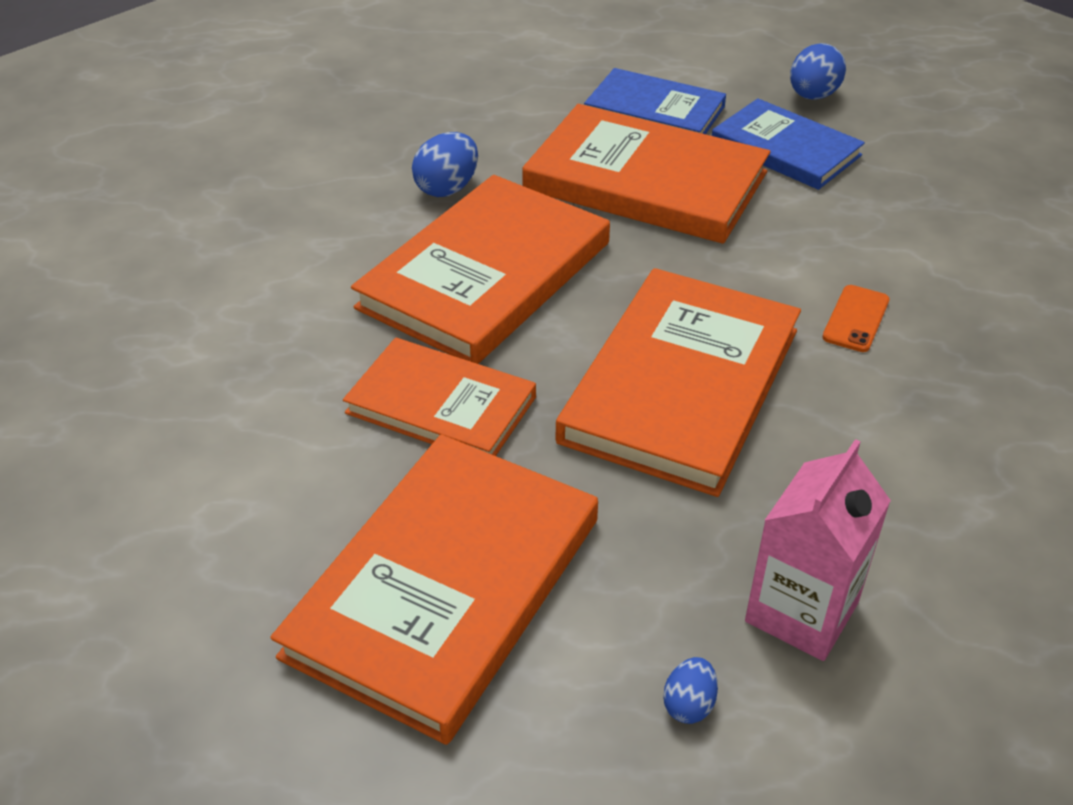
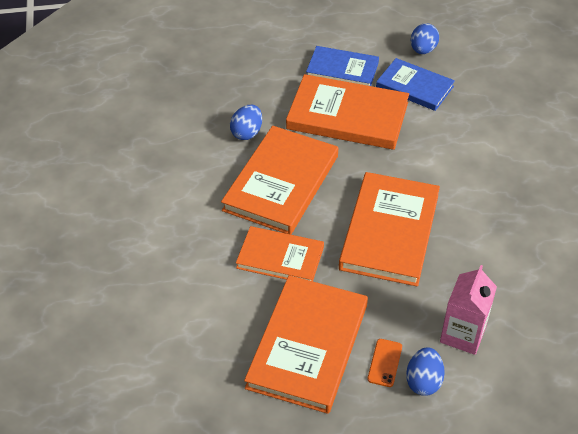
camera: 10 degrees left, 5 degrees up
(689, 704) = (423, 381): blue egg -> blue egg, size x1.71
(855, 319) = (464, 185): orange phone -> orange phone (384, 363)

